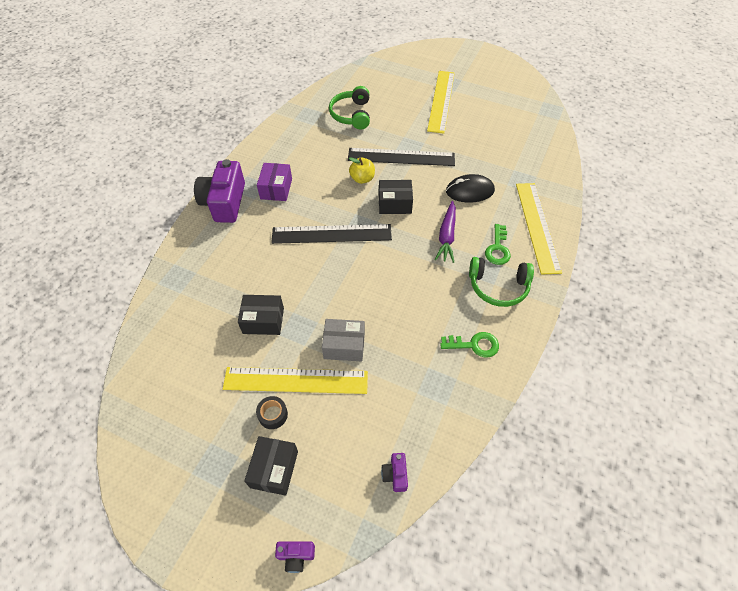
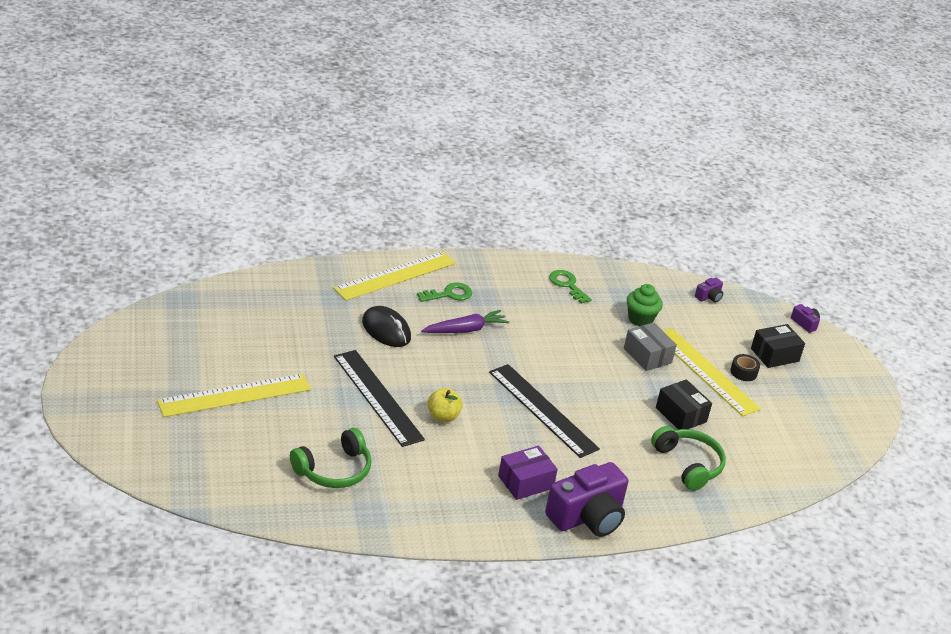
camera: 130 degrees left, 20 degrees down
(395, 204) = (456, 378): black box -> none
(395, 375) = (640, 319): none -> green cupcake
(498, 287) = (494, 285): green headphones -> green headphones (688, 464)

